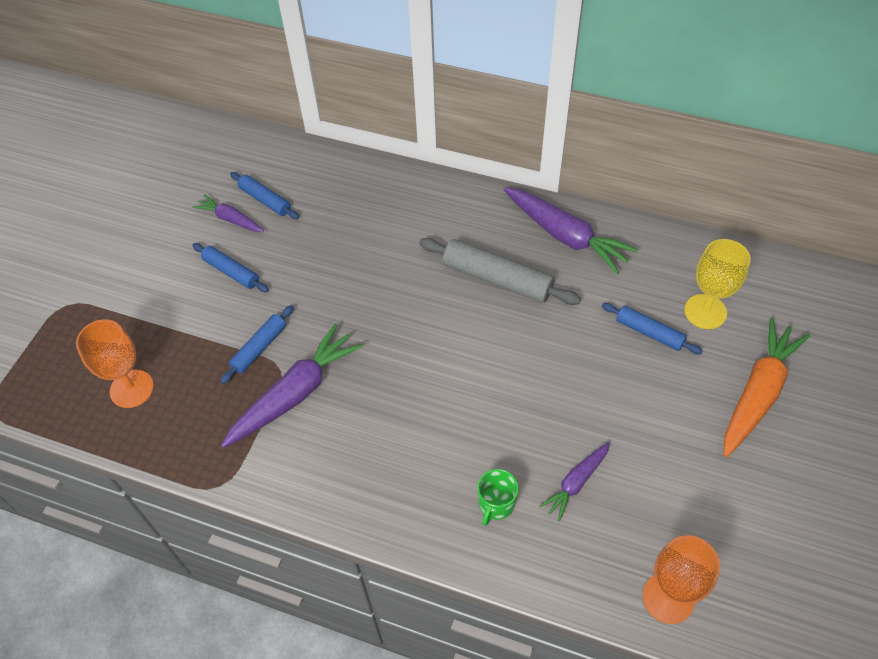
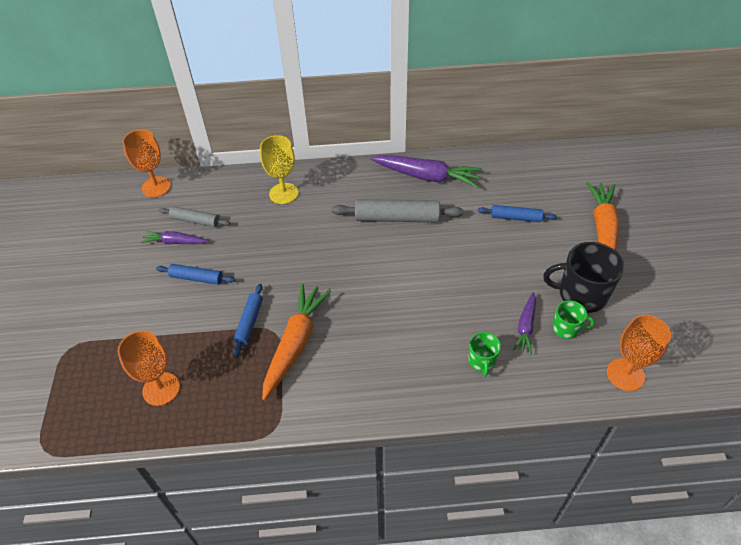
camera: 25 degrees left, 5 degrees down
(244, 143) = (156, 187): none -> orange goblet
(265, 200) = (195, 221): blue rolling pin -> grey rolling pin
(295, 393) = (295, 344): purple carrot -> orange carrot
(627, 506) = (566, 328): none -> green mug
(674, 469) = (581, 294): none -> black mug
(705, 311) = (542, 193): yellow goblet -> yellow goblet (283, 193)

